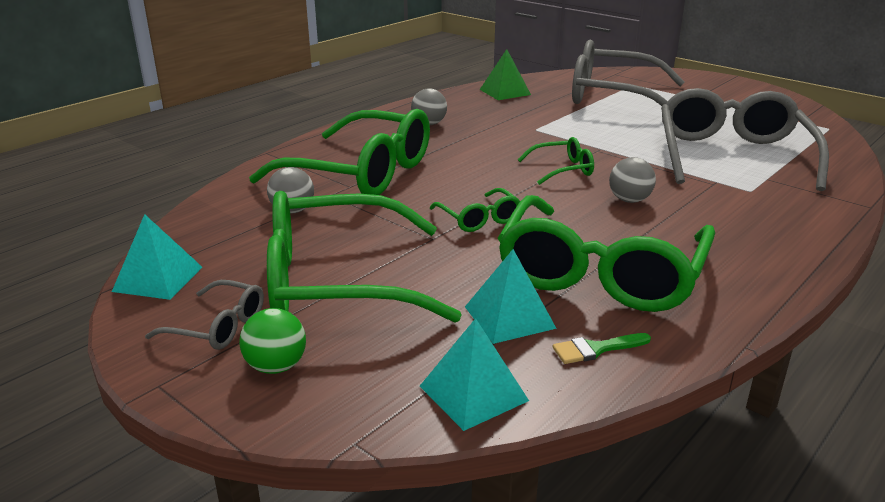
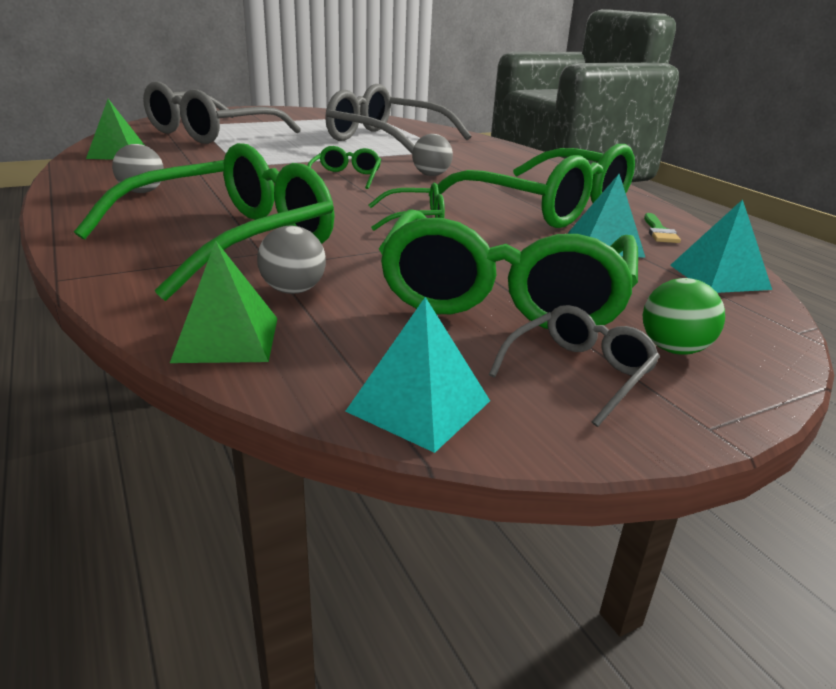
camera: 70 degrees left, 0 degrees up
(215, 211) = (227, 339): none -> green pyramid

